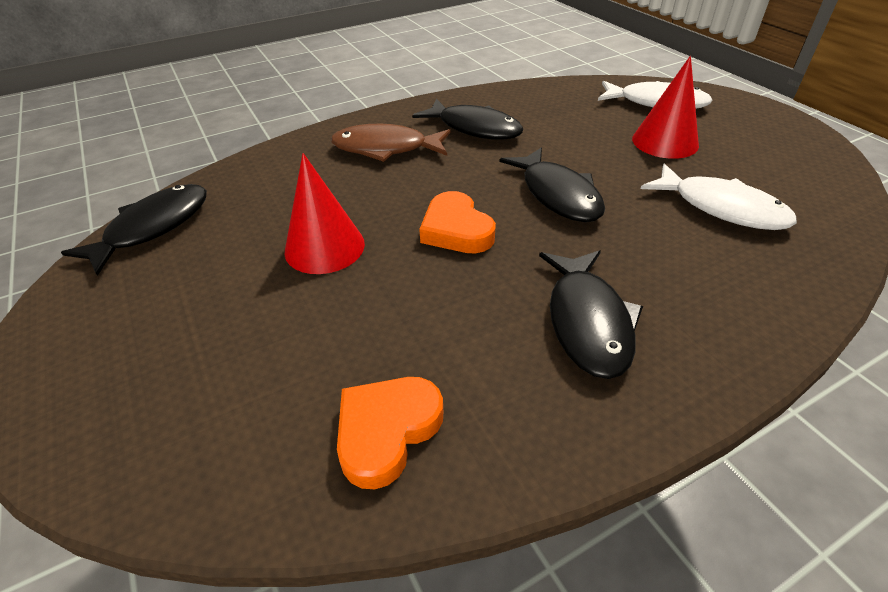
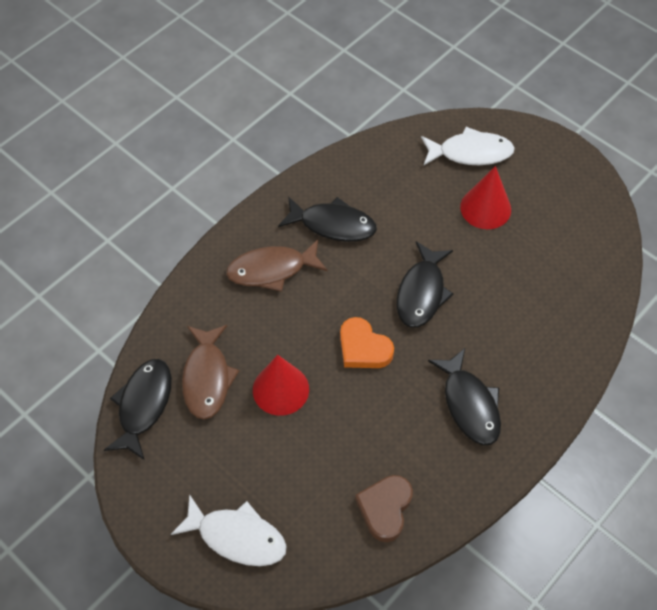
camera: 20 degrees left, 15 degrees up
(245, 219) = (207, 378): none -> brown fish
(387, 431) = (385, 508): orange heart -> brown heart
(557, 195) = (421, 292): black fish -> black fish turned 60 degrees clockwise
(721, 208) = (534, 278): white fish -> white fish (237, 537)

